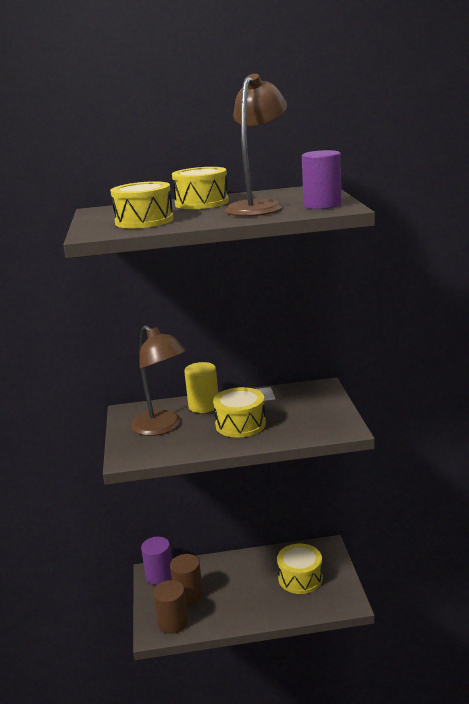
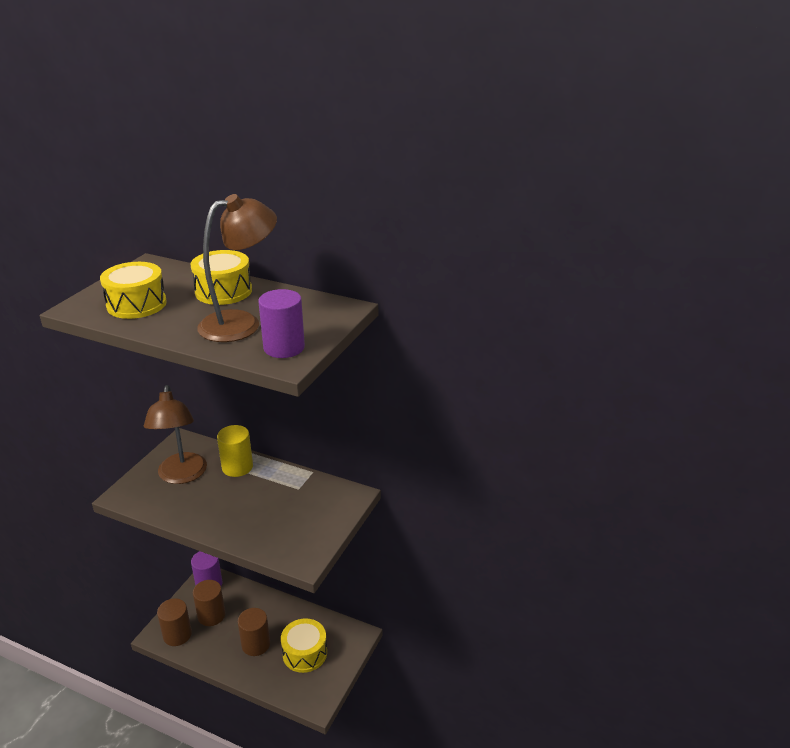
camera: 30 degrees right, 10 degrees up
(240, 424) = (236, 505): yellow drum -> none
(252, 593) = (256, 644): none -> brown cylinder

